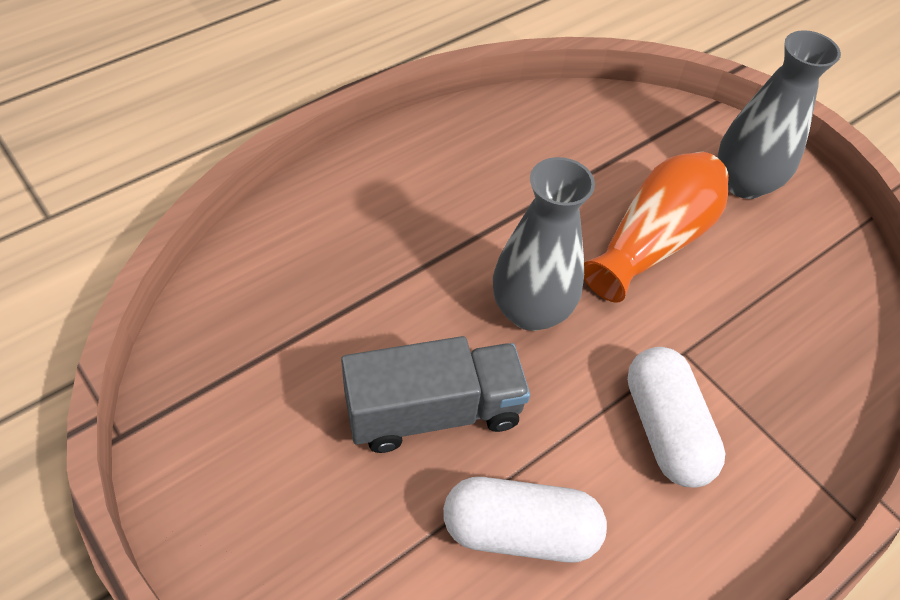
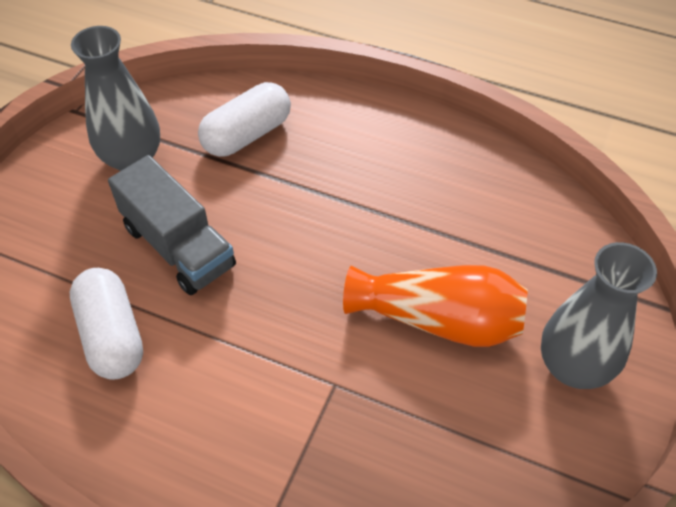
camera: 65 degrees right, 0 degrees up
(530, 310) = (304, 265): grey vase -> grey vase (132, 159)
(665, 429) = (249, 396): white capsule -> white capsule (247, 134)

